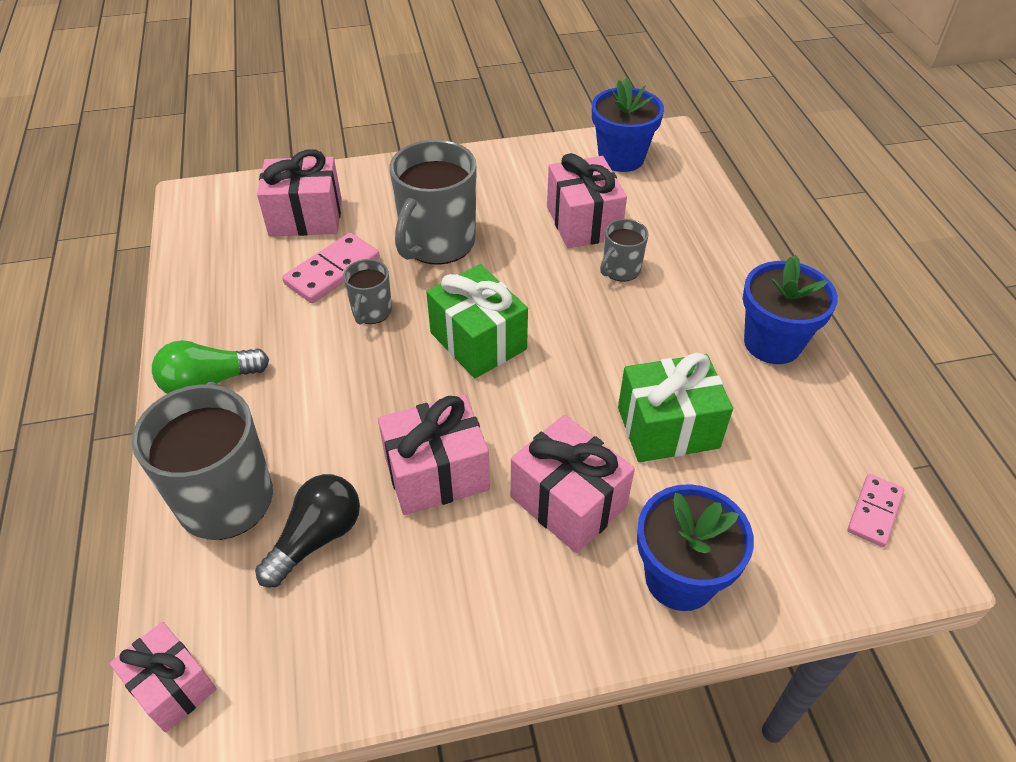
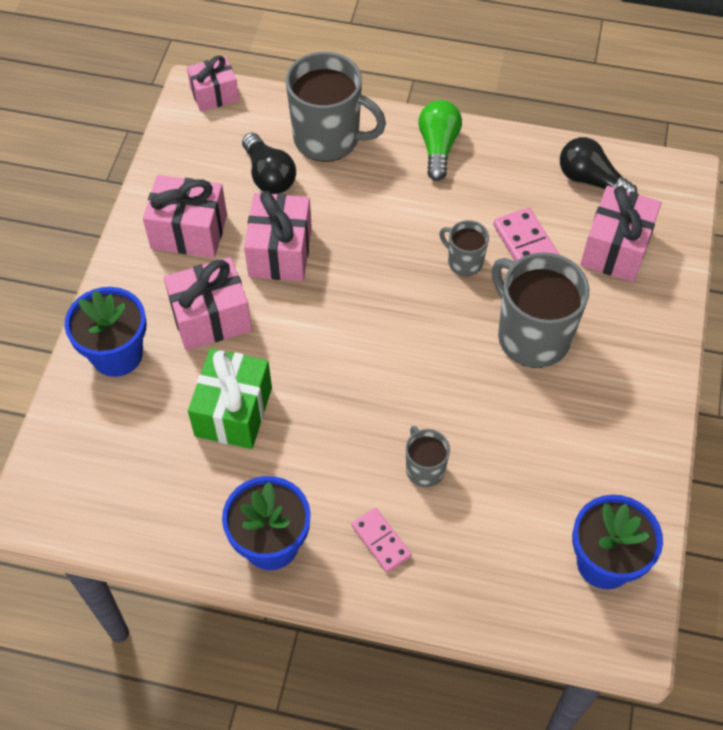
camera: 115 degrees right, 10 degrees up
(220, 252) = (590, 180): none -> black light bulb
(478, 341) = (392, 322): green gift -> none
(583, 222) = (508, 470): pink gift -> pink gift (189, 232)
(874, 512) = (81, 507): pink domino -> pink domino (381, 541)

